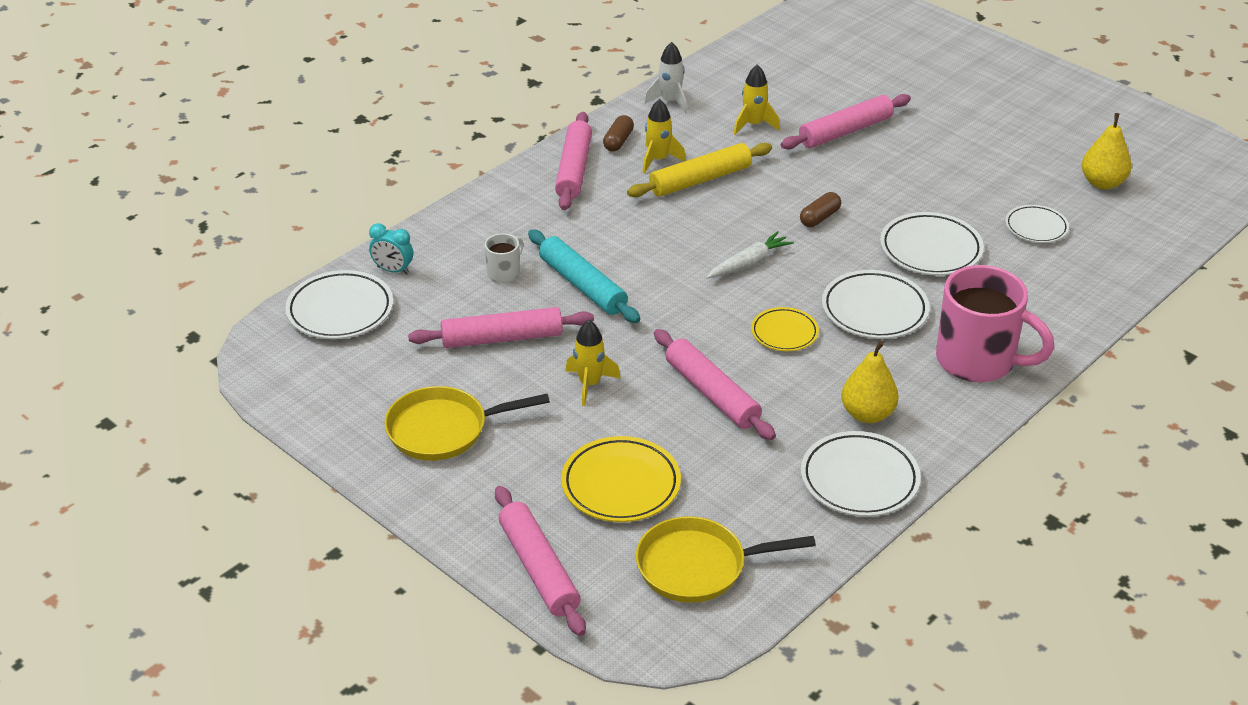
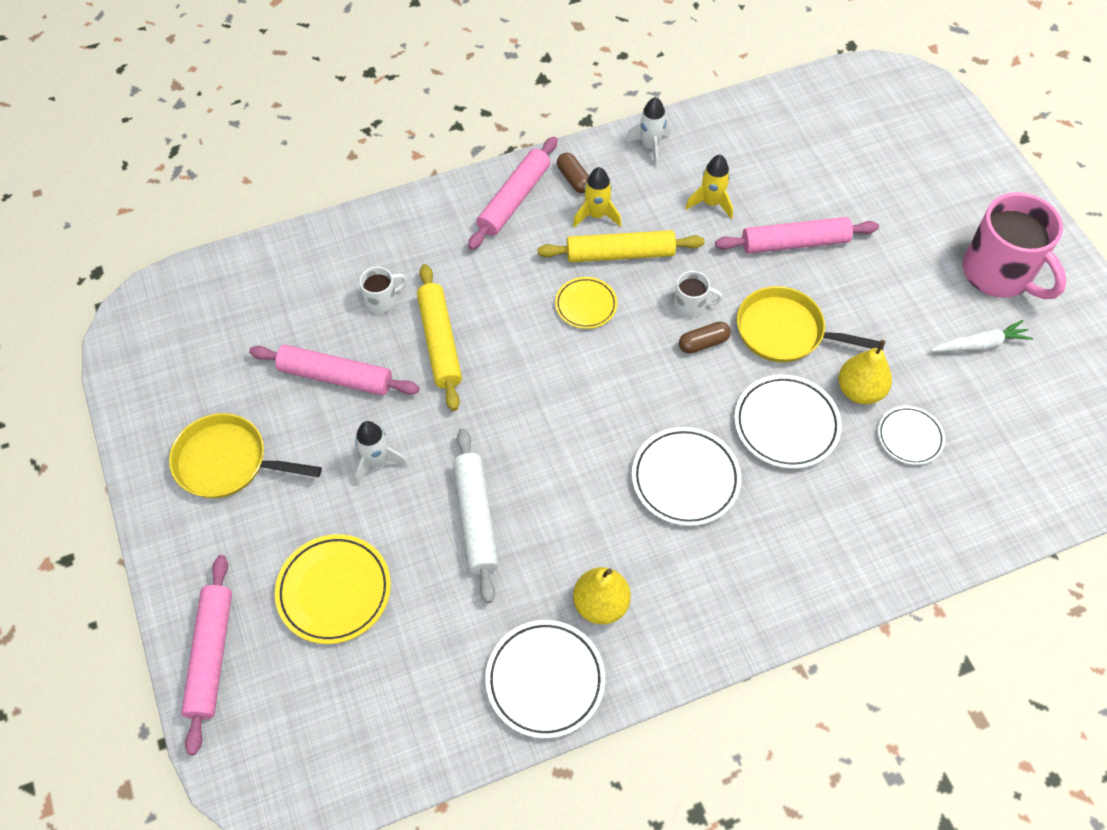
camera: 25 degrees right, 20 degrees up
(340, 310) = (223, 291): white plate -> none
(393, 270) = (292, 261): turquoise clock -> none
(583, 285) = (440, 342): turquoise rolling pin -> yellow rolling pin
(590, 384) = (377, 462): yellow rocket -> white rocket
(618, 141) = (574, 179): brown capsule -> brown capsule turned 75 degrees counterclockwise
(698, 566) = (342, 716): yellow pan -> yellow pan (785, 331)
(712, 393) = (476, 518): pink rolling pin -> white rolling pin
(749, 263) = (603, 374): white carrot -> white carrot (980, 344)
(784, 333) = (584, 472): yellow plate -> yellow plate (586, 305)
(789, 196) = (691, 305): none -> white mug
(978, 361) = (746, 584): pink mug -> pink mug (999, 274)
(1102, 183) = (1015, 405): yellow pear -> yellow pear (859, 391)

